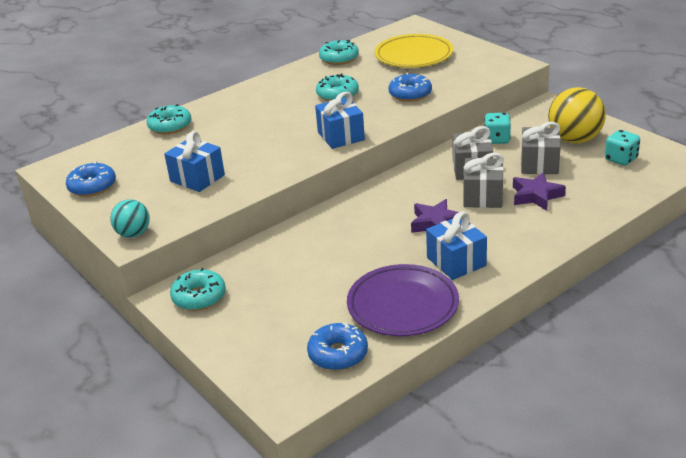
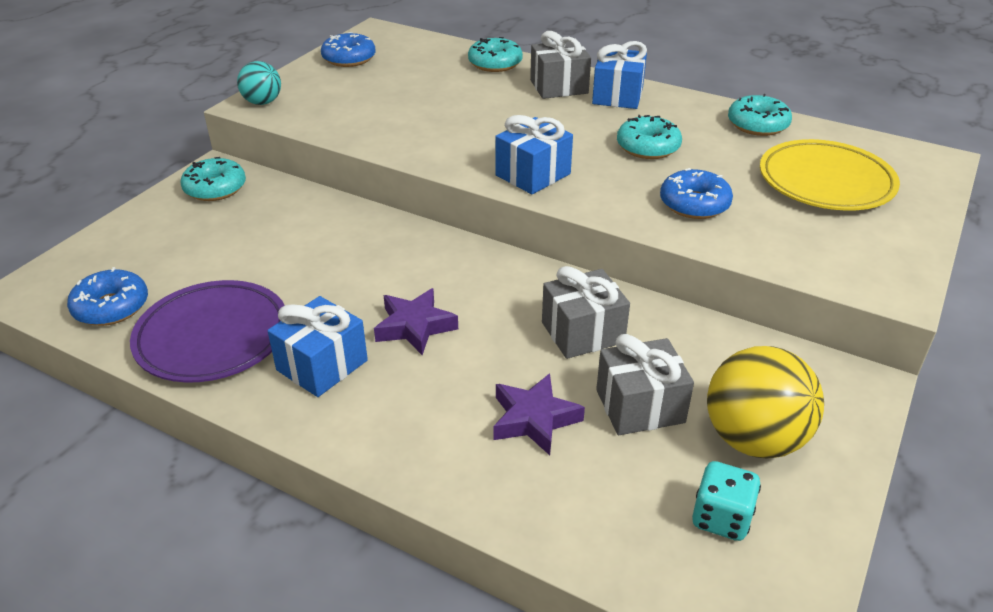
camera: 65 degrees right, 5 degrees up
(197, 178) = (386, 107): blue gift -> blue gift (617, 96)
(483, 196) = (507, 359): grey gift -> grey gift (559, 87)
(497, 139) = (691, 342): turquoise dice -> none

